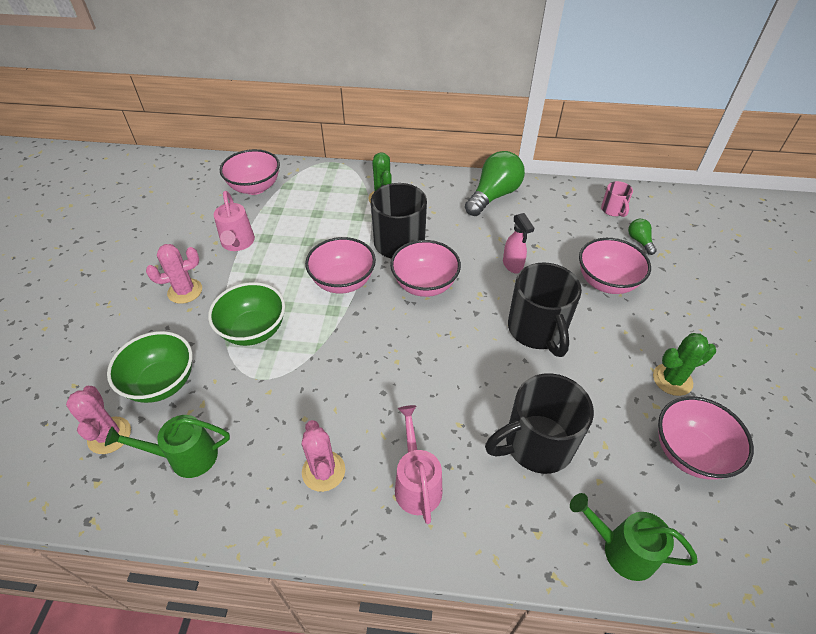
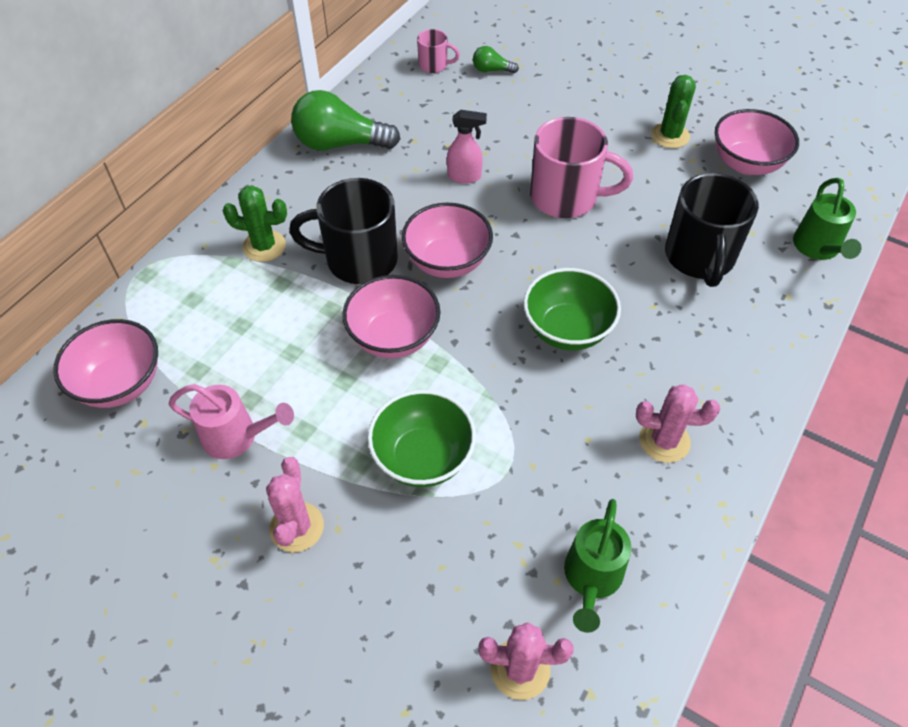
camera: 65 degrees left, 5 degrees up
(162, 383) = (459, 587): green bowl -> green bowl (567, 330)
(417, 483) = (707, 364): pink watering can -> none
(493, 196) = (340, 144): green light bulb -> green light bulb turned 60 degrees counterclockwise
(537, 330) = (566, 197): black mug -> pink mug
(606, 282) = (532, 120): pink bowl -> none
(621, 549) = (817, 249): green watering can -> green watering can turned 45 degrees counterclockwise

